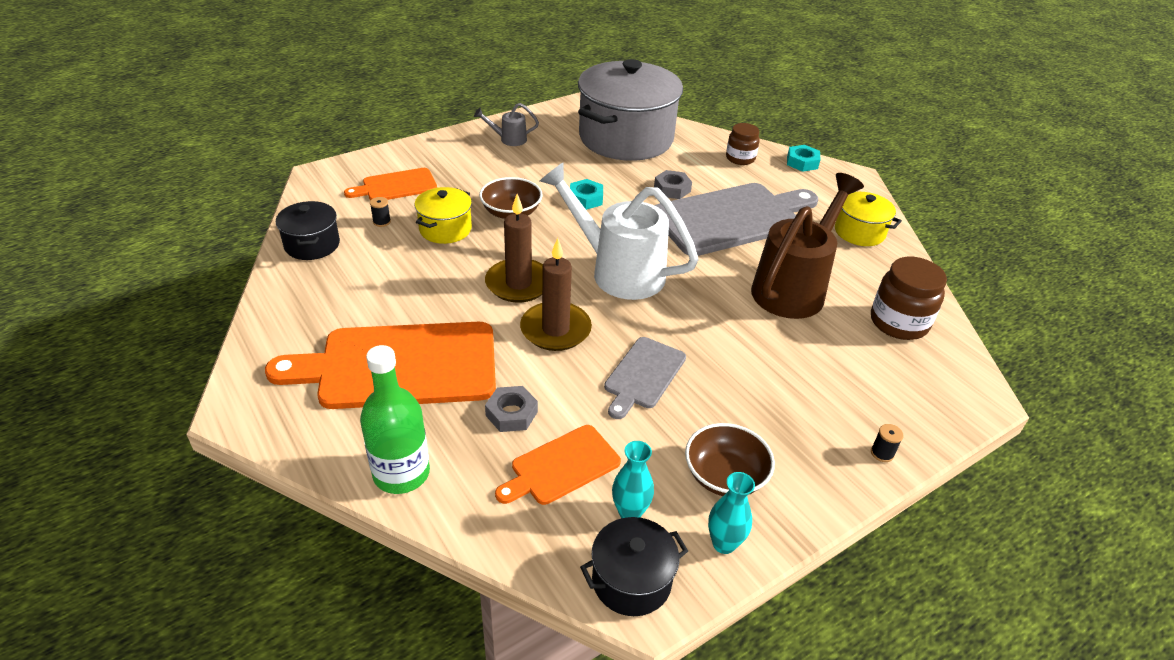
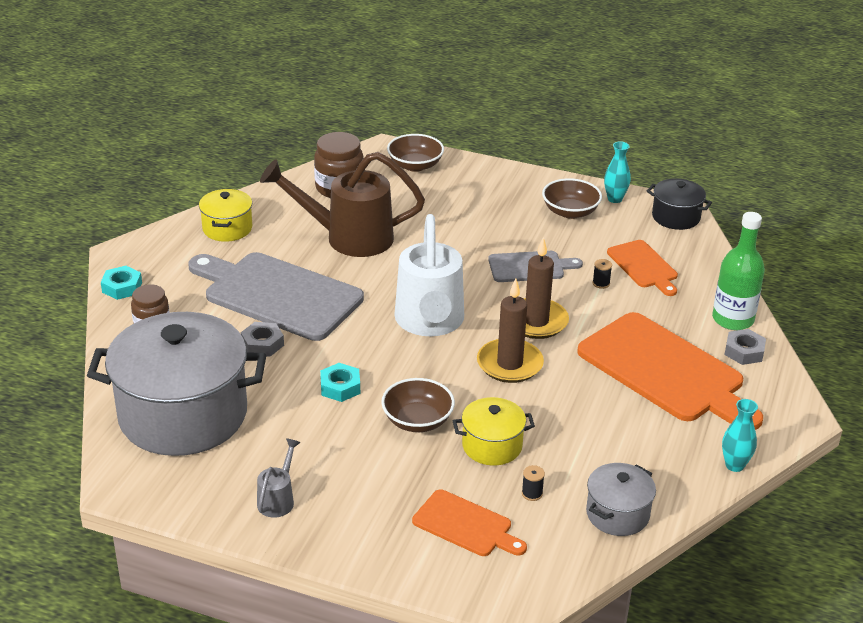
camera: 125 degrees left, 5 degrees down
(312, 245) = (617, 514): black pot -> grey pot
(509, 139) = (278, 499): grey watering can -> grey watering can turned 120 degrees counterclockwise
(511, 414) = (634, 302): grey nut -> grey nut (744, 351)
(561, 466) = (643, 266): orange cutting board -> orange cutting board turned 45 degrees clockwise
(630, 512) = (639, 232): turquoise vase -> turquoise vase (734, 465)
(882, 453) = (481, 169): black spool -> black spool (601, 283)
(922, 401) = (415, 165): none -> brown bowl

